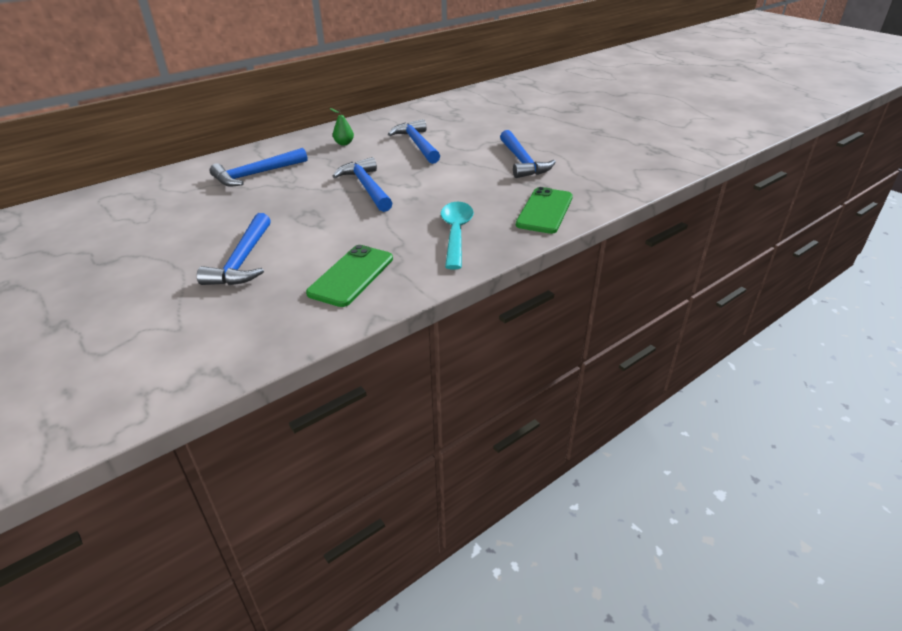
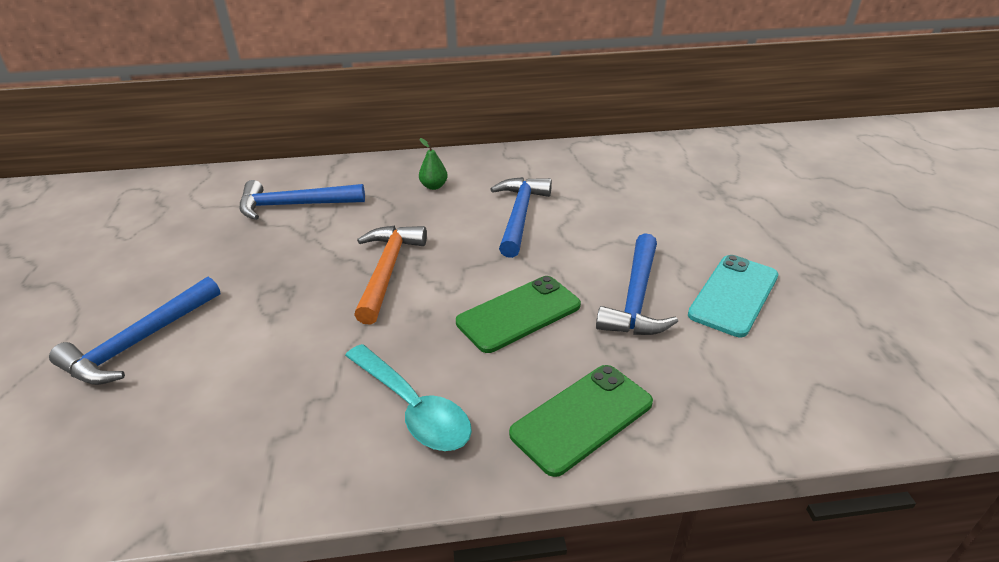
camera: 30 degrees right, 0 degrees up
(351, 276) = (213, 430): green phone -> green phone (519, 314)
(366, 187) = (387, 271): blue hammer -> orange hammer
(456, 233) = (413, 408): turquoise spoon -> turquoise spoon turned 105 degrees clockwise
(568, 148) = (734, 295): none -> turquoise phone

